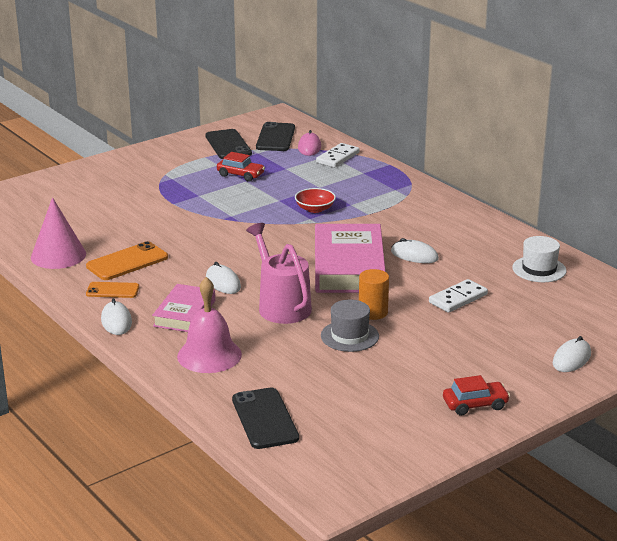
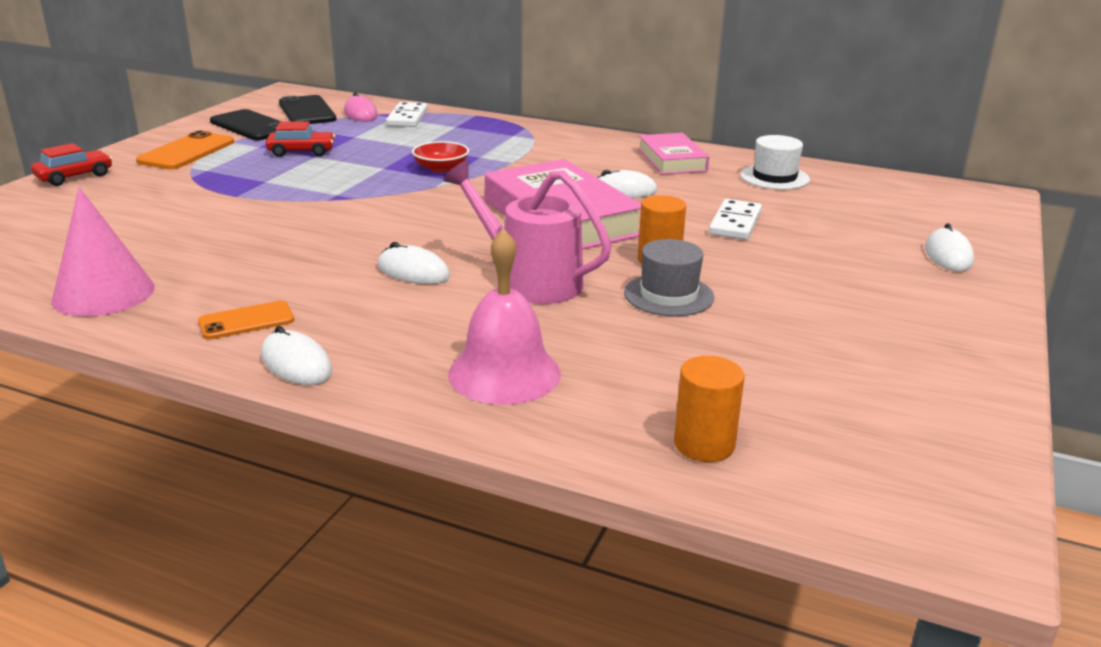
camera: 30 degrees left, 0 degrees up
(127, 262) = (234, 278): orange phone -> orange phone (187, 152)
(185, 313) = (399, 324): pink book -> pink book (672, 160)
(265, 419) = (704, 444): black phone -> orange cylinder
(475, 404) = (936, 336): red car -> red car (75, 176)

